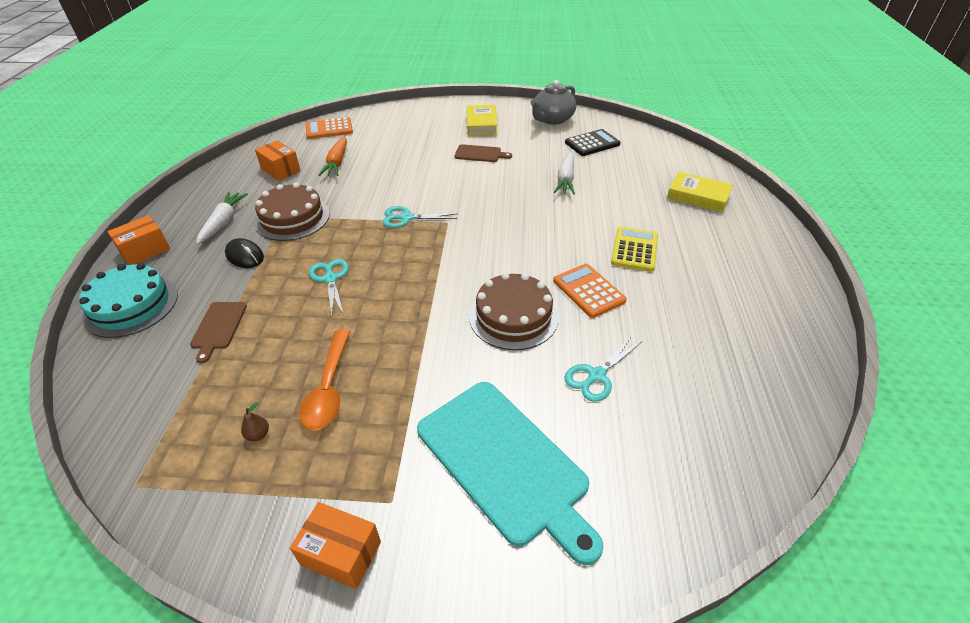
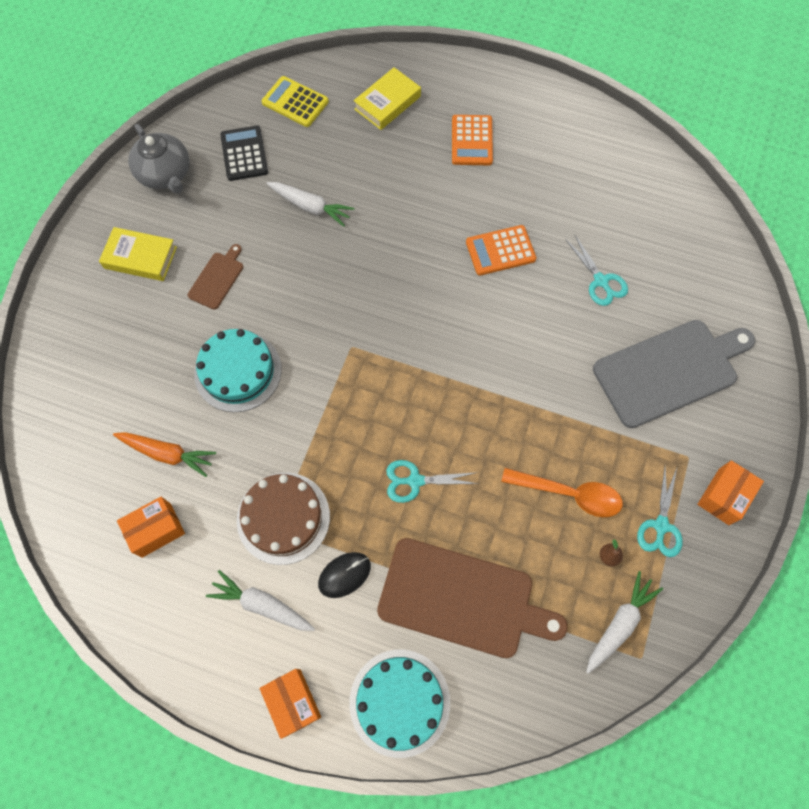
camera: 75 degrees left, 25 degrees up
(178, 457) = (619, 624): none -> white carrot
(218, 327) = (462, 599): brown cutting board -> brown cutting board, size x2.14
(329, 129) = (61, 456): orange calculator -> orange calculator (471, 141)
(406, 218) = (328, 387): turquoise scissors -> turquoise scissors (661, 526)
(408, 176) = (238, 371): none -> turquoise cake
(505, 463) = (669, 371): turquoise cutting board -> grey cutting board
(513, 316) = (517, 322): brown cake -> none
(634, 249) = (453, 191): yellow calculator -> yellow calculator (295, 102)

